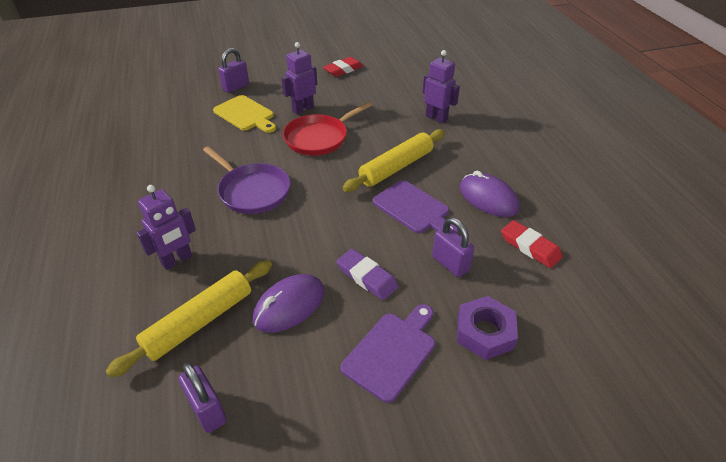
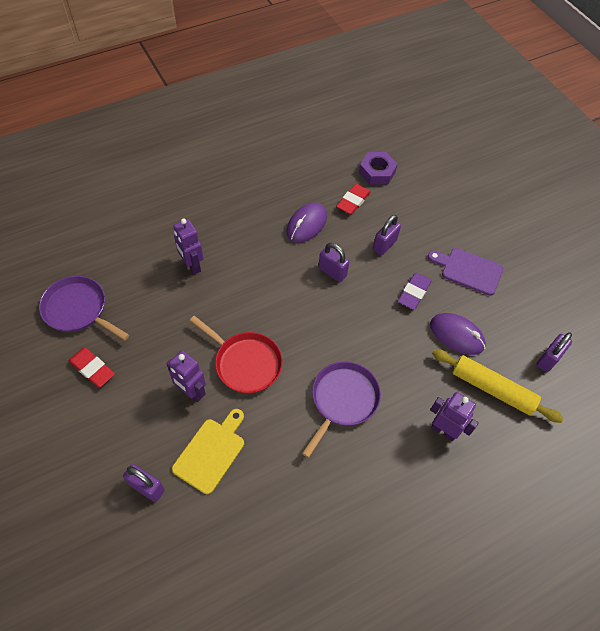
camera: 105 degrees left, 15 degrees up
(396, 167) = (280, 290): yellow rolling pin -> none
(400, 65) = (78, 309): none -> purple pan
(413, 209) = (332, 272): purple cutting board -> purple padlock
(436, 118) = (192, 266): purple robot -> purple robot turned 60 degrees counterclockwise
(485, 332) = (435, 225): purple nut -> purple nut (377, 172)

